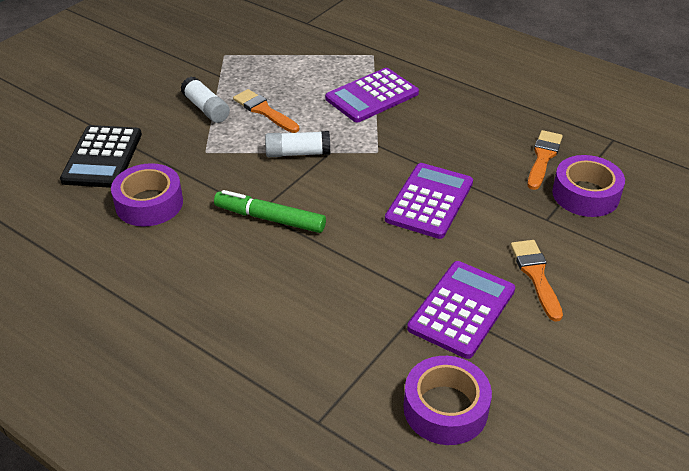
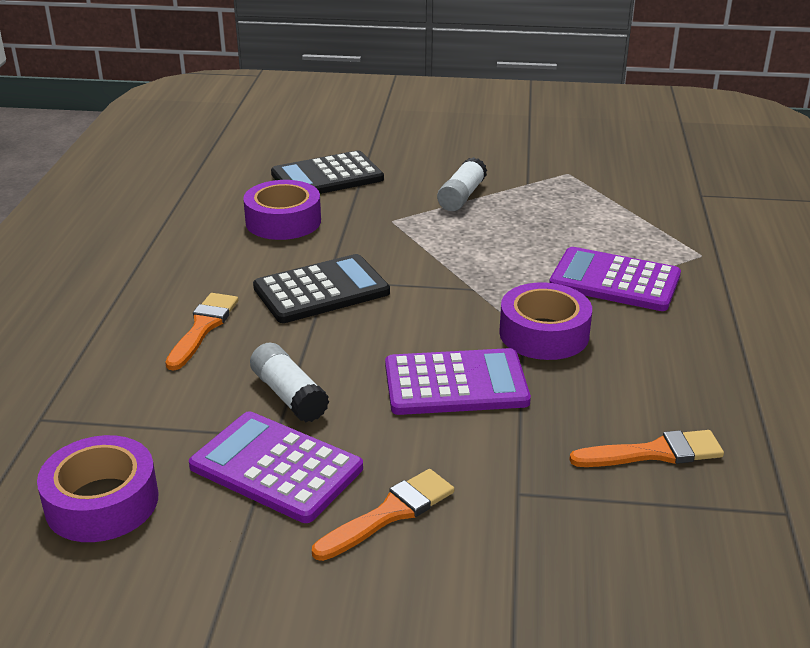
camera: 60 degrees right, 10 degrees down
(264, 111) = (498, 227): orange brush -> orange brush (203, 328)
(270, 219) = (321, 290): green marker -> black calculator
(298, 153) = (448, 270): white glue stick -> white glue stick (289, 395)
(462, 309) = (276, 467): purple calculator -> purple calculator turned 150 degrees counterclockwise
(585, 194) = (613, 517): purple tape -> purple tape (544, 334)

